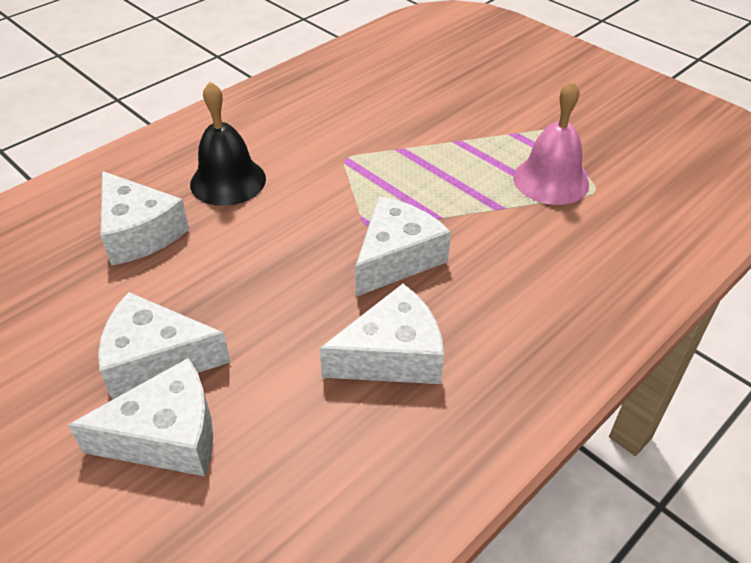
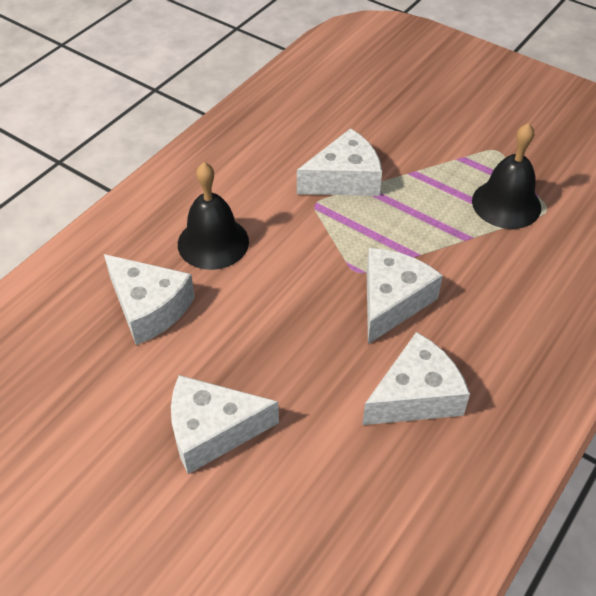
camera: 10 degrees left, 5 degrees up
(167, 436) = (248, 498): white cheese -> white cheese (344, 179)
(551, 180) = (506, 204): pink bell -> black bell

